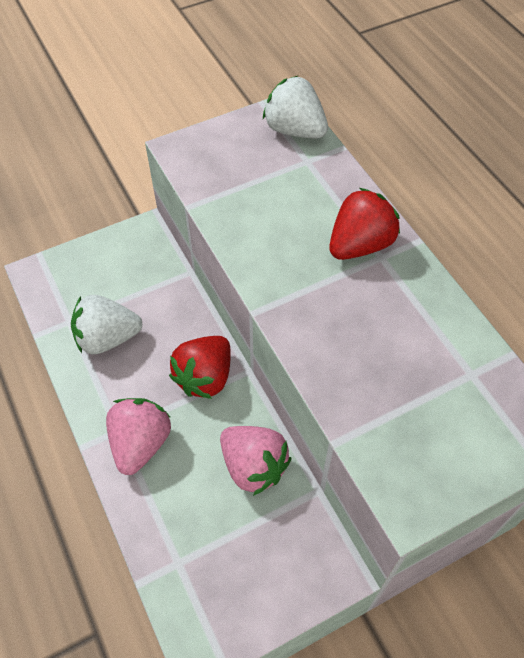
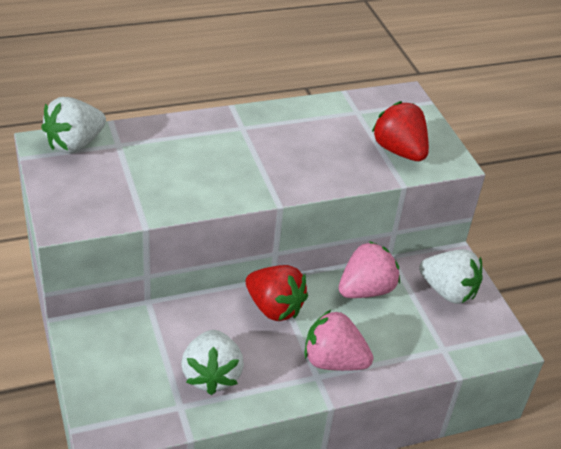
camera: 85 degrees left, 15 degrees down
(275, 565) = (448, 291): none -> white strawberry
(360, 245) = (226, 135): red strawberry -> red strawberry (399, 151)

